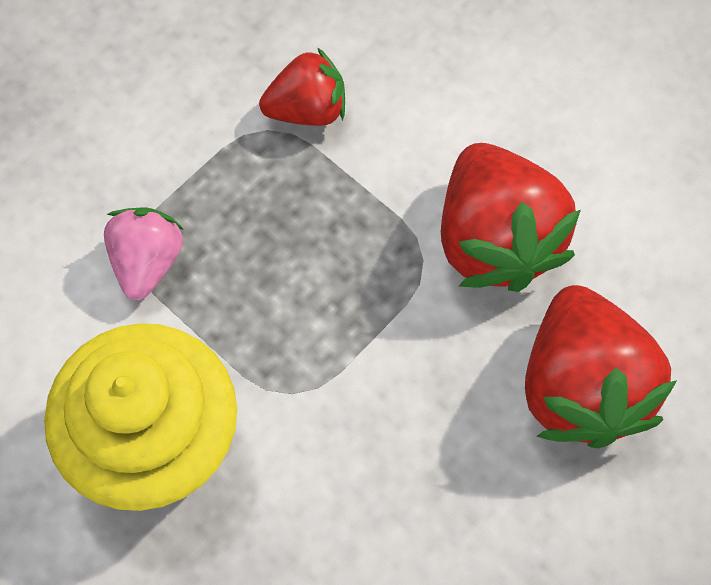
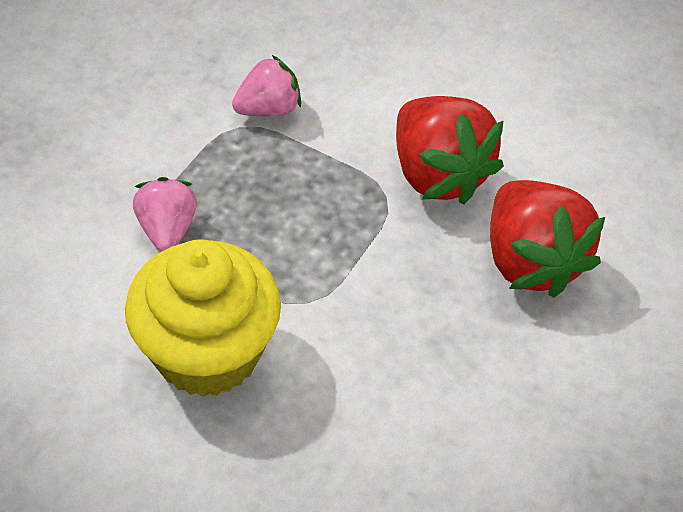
camera: 15 degrees left, 15 degrees down
(307, 110) = (268, 109): red strawberry -> pink strawberry

